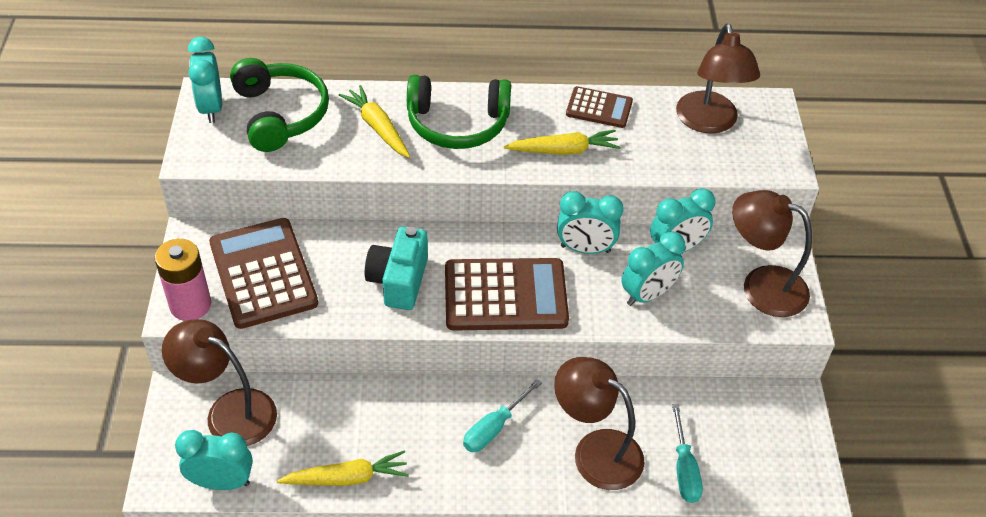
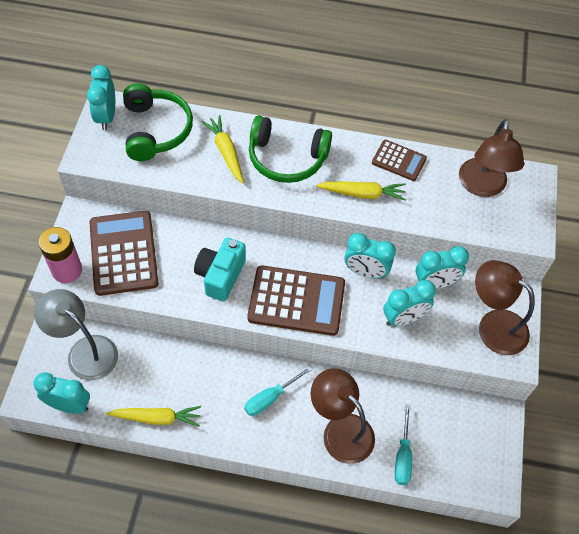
camera: 10 degrees right, 10 degrees up
(229, 411) = (85, 351): brown lamp -> grey lamp

